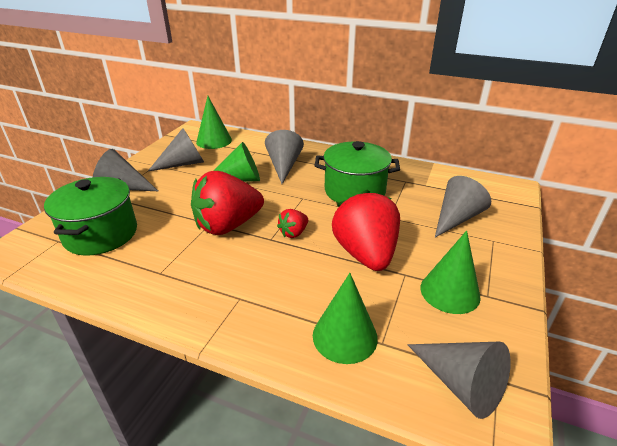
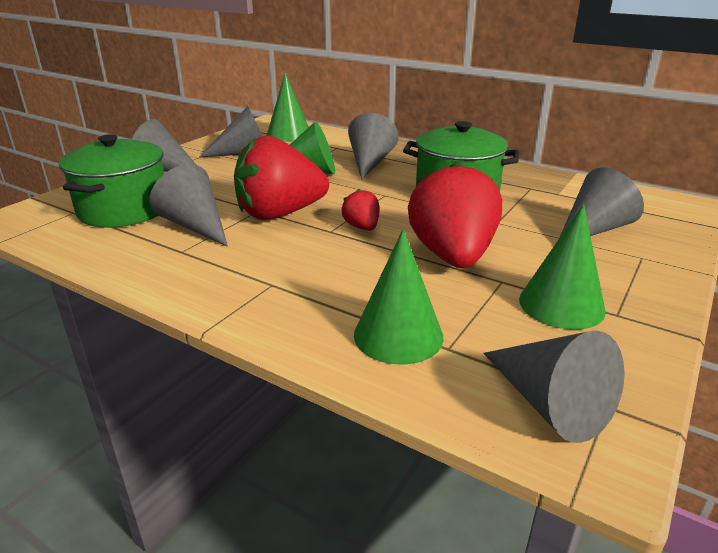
camera: 10 degrees right, 5 degrees down
(164, 245) = (195, 226): none -> grey cone
(293, 233) = (362, 227): red strawberry -> red strawberry turned 105 degrees clockwise

